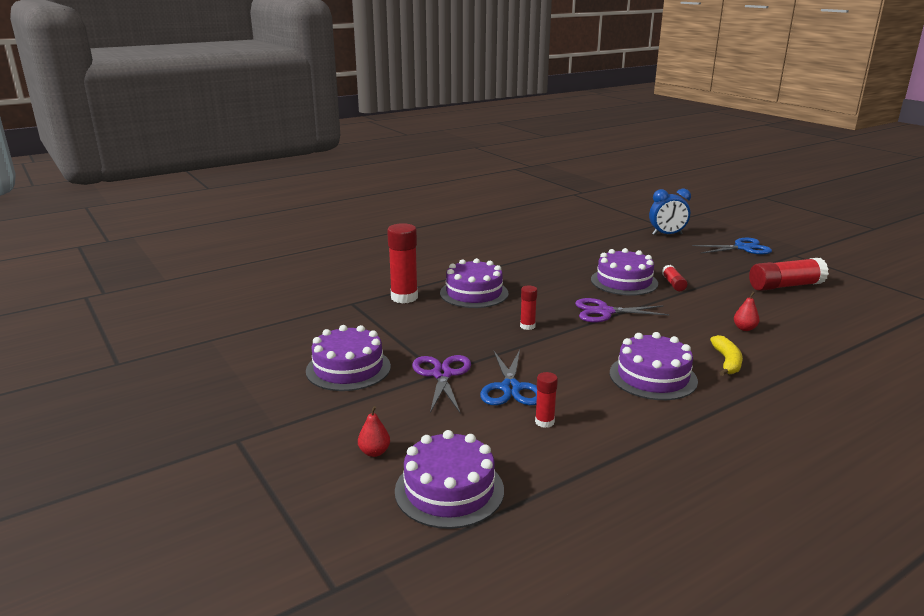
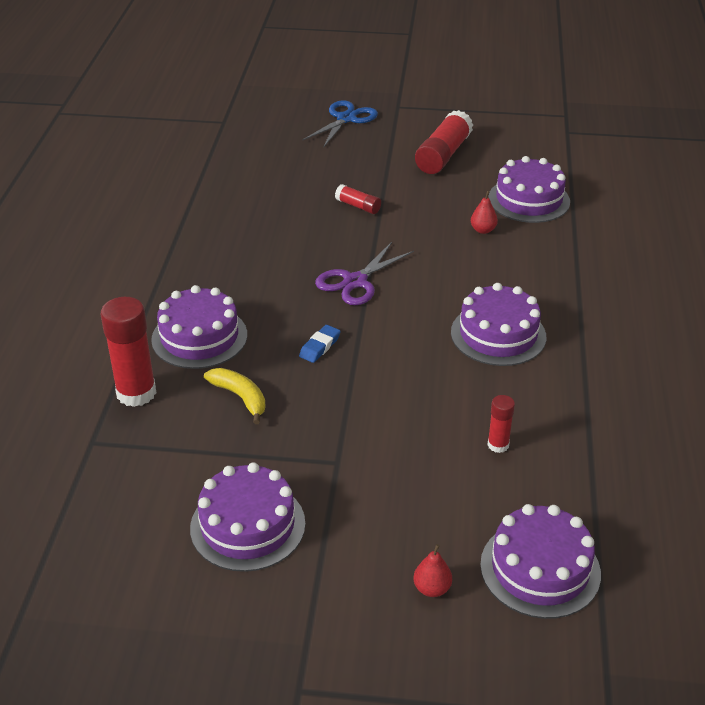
camera: 50 degrees left, 15 degrees up
(442, 375) = (343, 462): purple scissors -> none
(510, 388) = (420, 431): blue scissors -> none
(527, 326) = (320, 346): red glue stick -> blue eraser
(624, 281) = (313, 229): purple cake -> purple cake (529, 200)
(667, 234) = (254, 134): blue clock -> none
(727, 362) = (521, 279): yellow banana -> yellow banana (240, 397)

